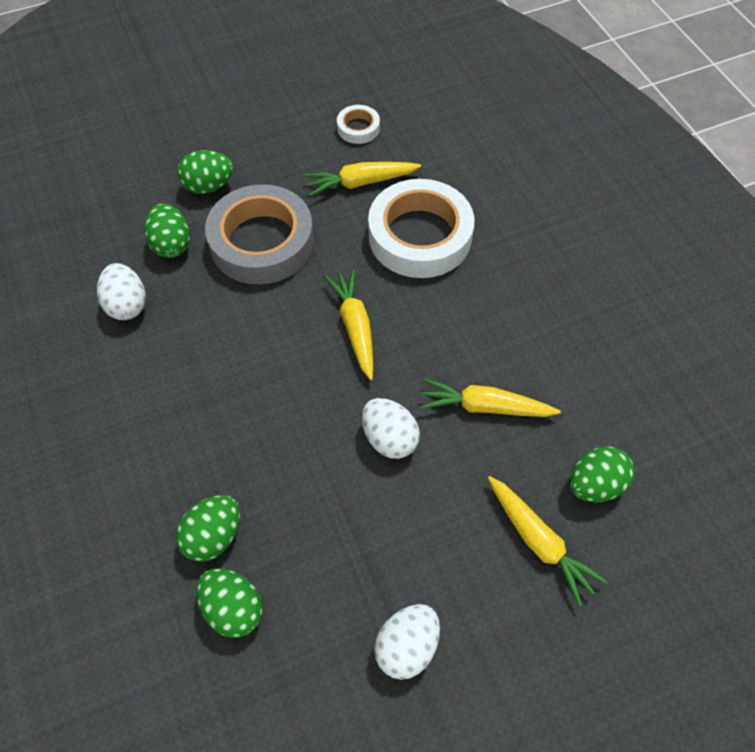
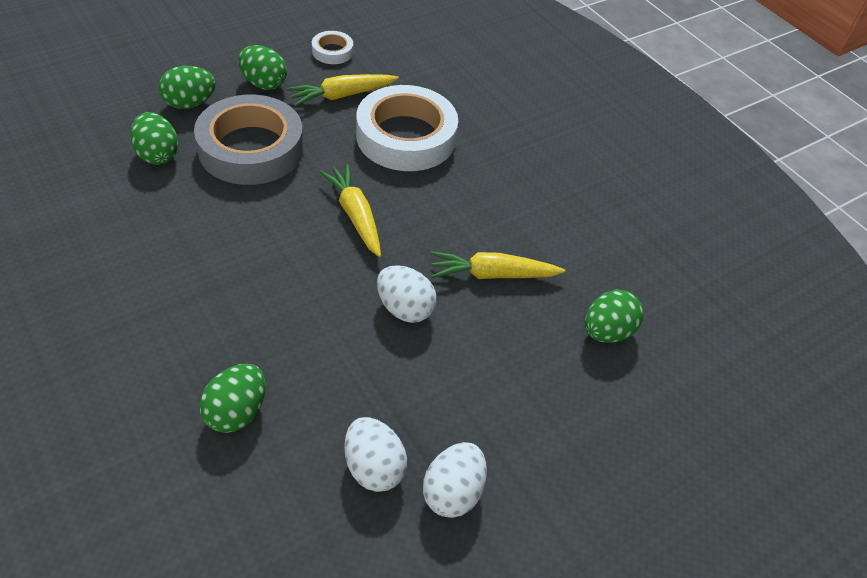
camera: 15 degrees left, 10 degrees down
(127, 304) = (116, 209): white egg -> white egg (373, 467)
(233, 608) = (267, 477): green egg -> green egg (264, 83)
(538, 541) = (564, 385): yellow carrot -> none

